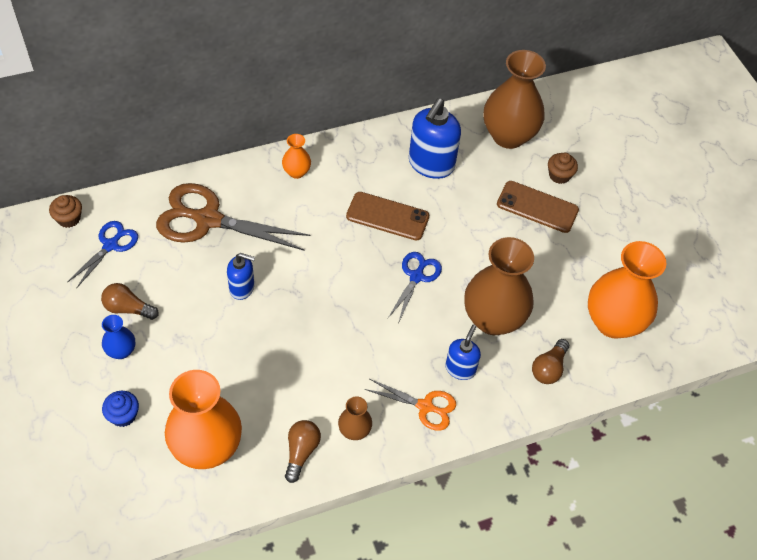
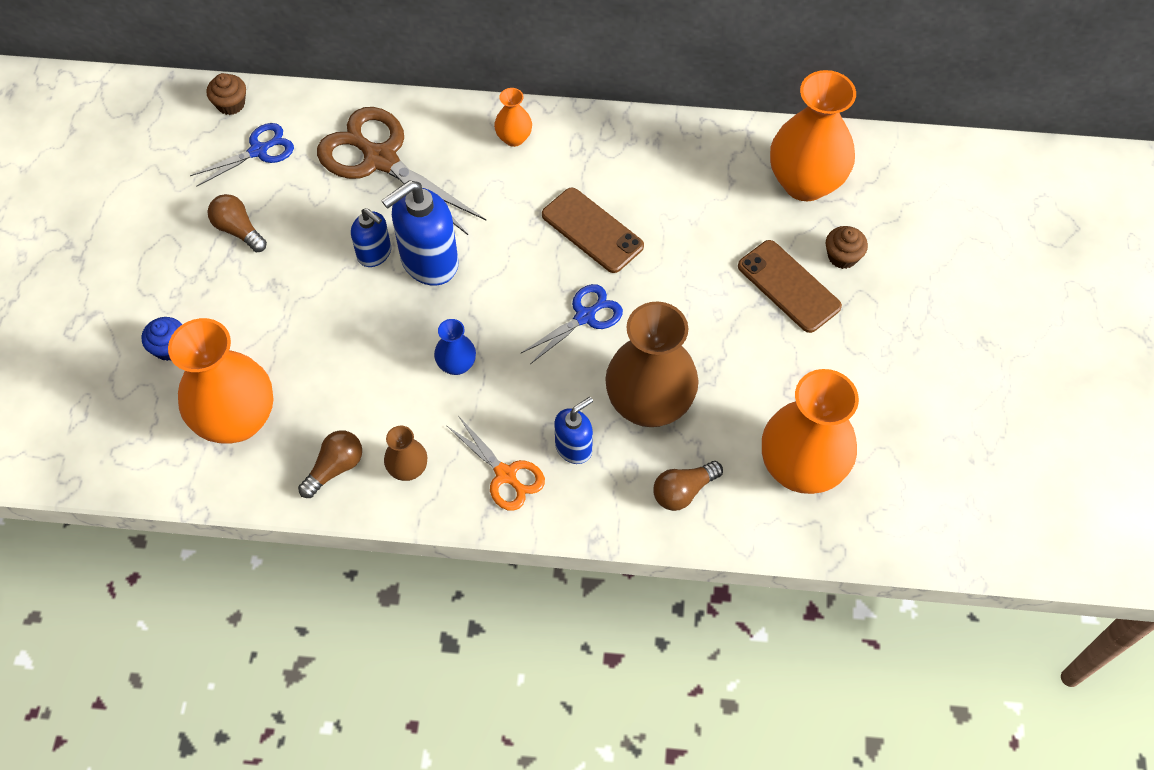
camera: 30 degrees right, 5 degrees up
(121, 351) = (206, 275): blue vase -> blue vase (456, 365)
(431, 164) = (683, 185): blue soap dispenser -> blue soap dispenser (429, 262)
(508, 136) = (805, 182): brown vase -> orange vase

